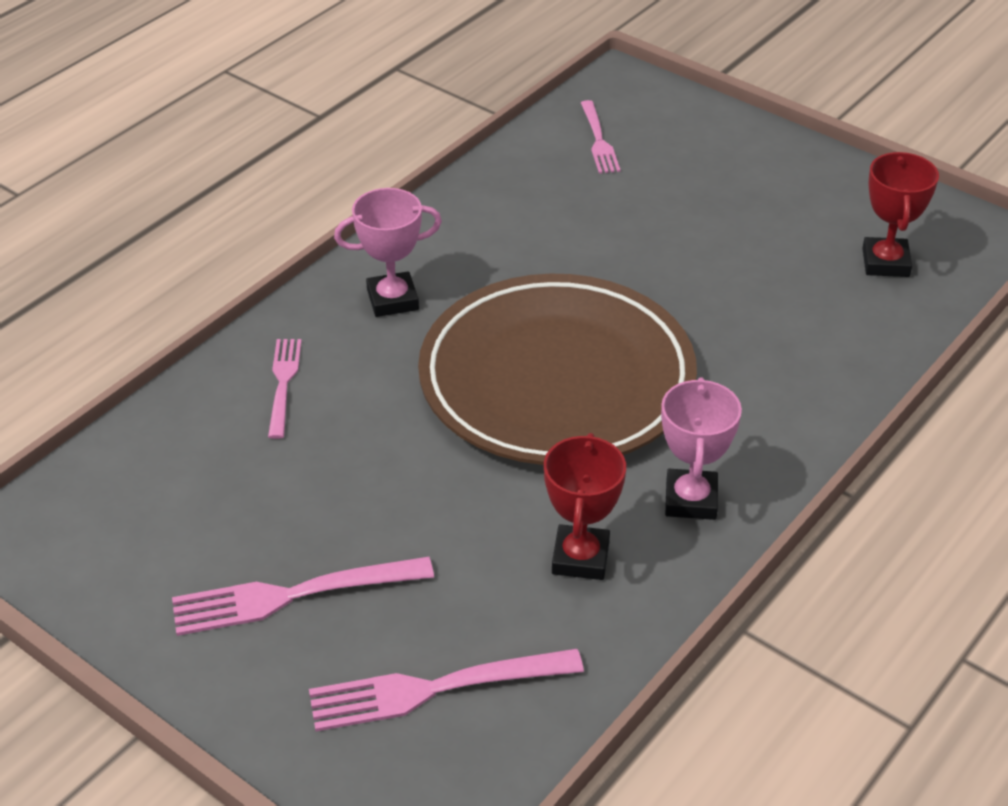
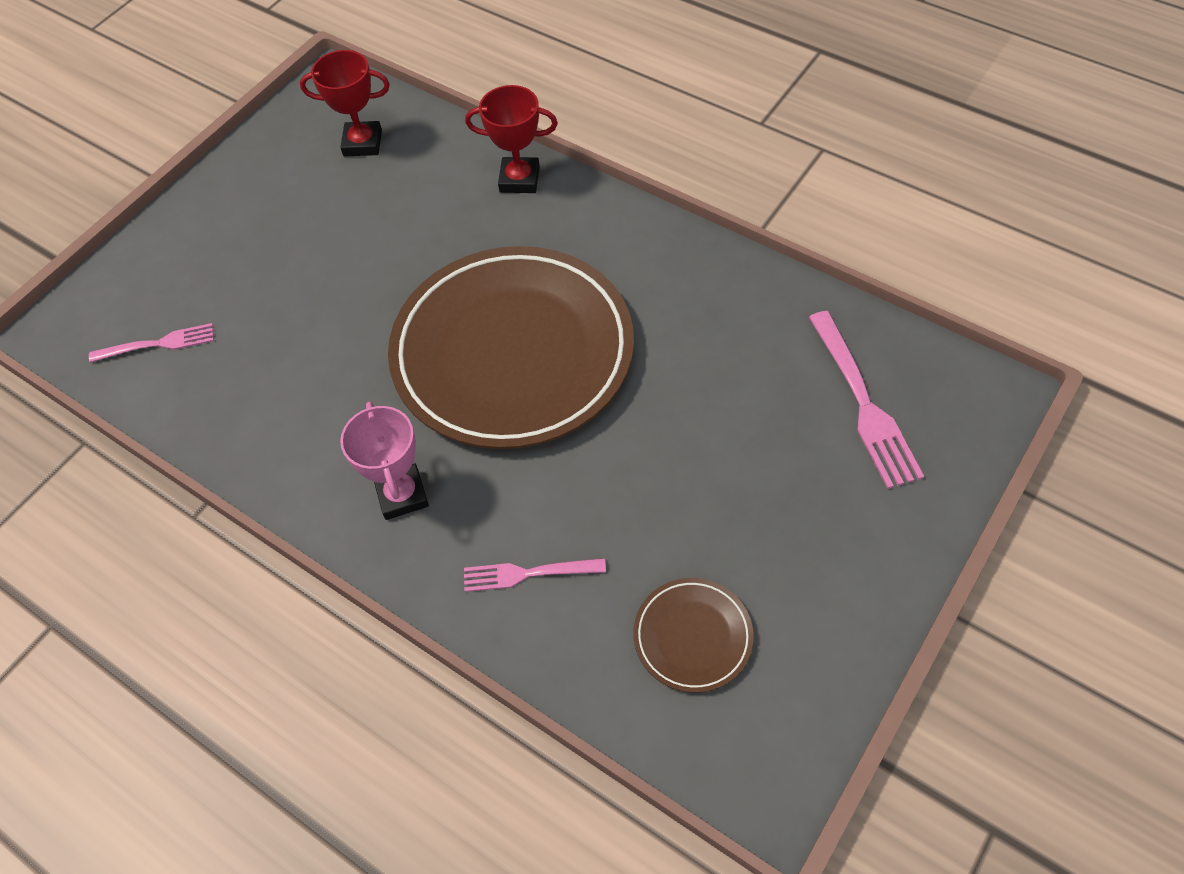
camera: 90 degrees left, 15 degrees up
(179, 498) = (692, 636): none -> brown plate
(292, 595) = (792, 518): pink fork -> none
(580, 558) = (715, 323): red trophy -> red trophy (519, 179)
(691, 500) = (645, 258): pink trophy -> none

